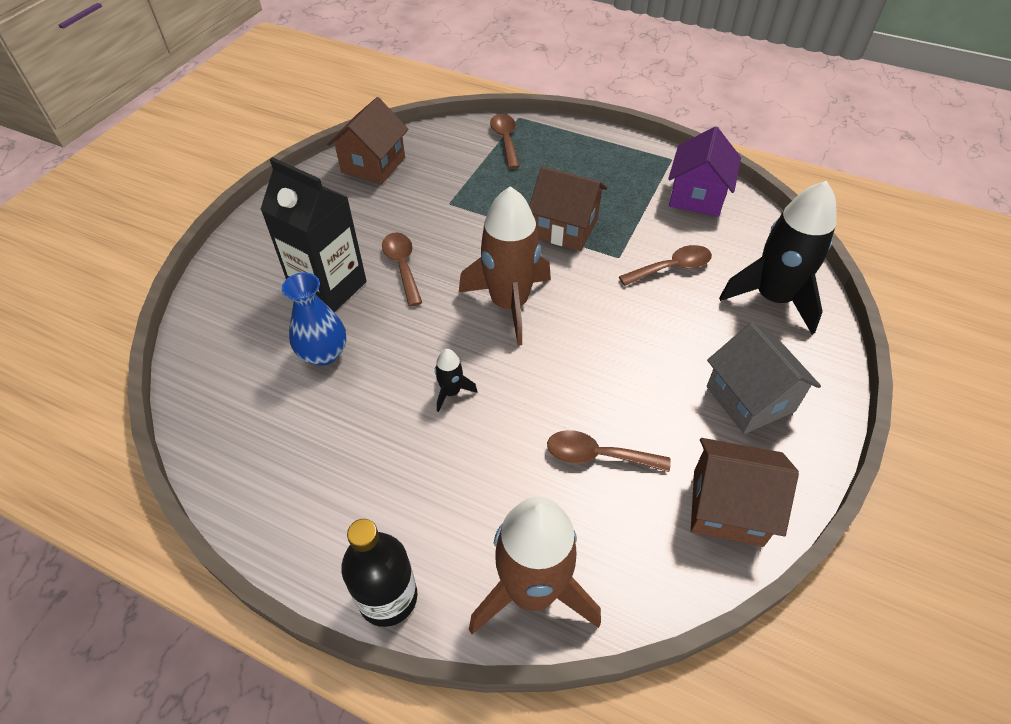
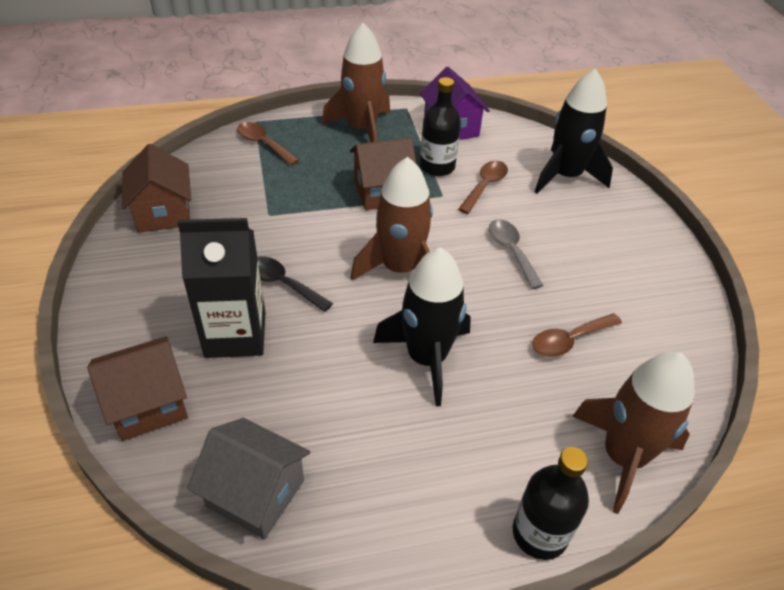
camera: 40 degrees left, 5 degrees down
(323, 353) = (290, 390): blue vase -> none
(402, 266) = (283, 284): brown spoon -> black spoon
(451, 392) = (426, 358): black rocket -> black rocket, size x2.30
(606, 162) = (362, 129): none -> brown rocket
(631, 342) = (511, 251): none -> grey spoon
(642, 228) = (437, 167): none -> black bottle
(727, 507) = (672, 324): brown house -> brown house (148, 404)
(750, 399) = (617, 248): grey house -> grey house (256, 493)

